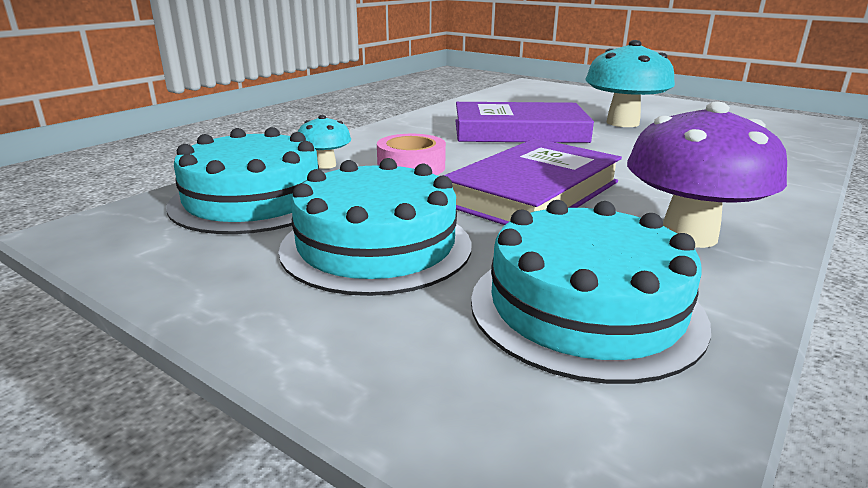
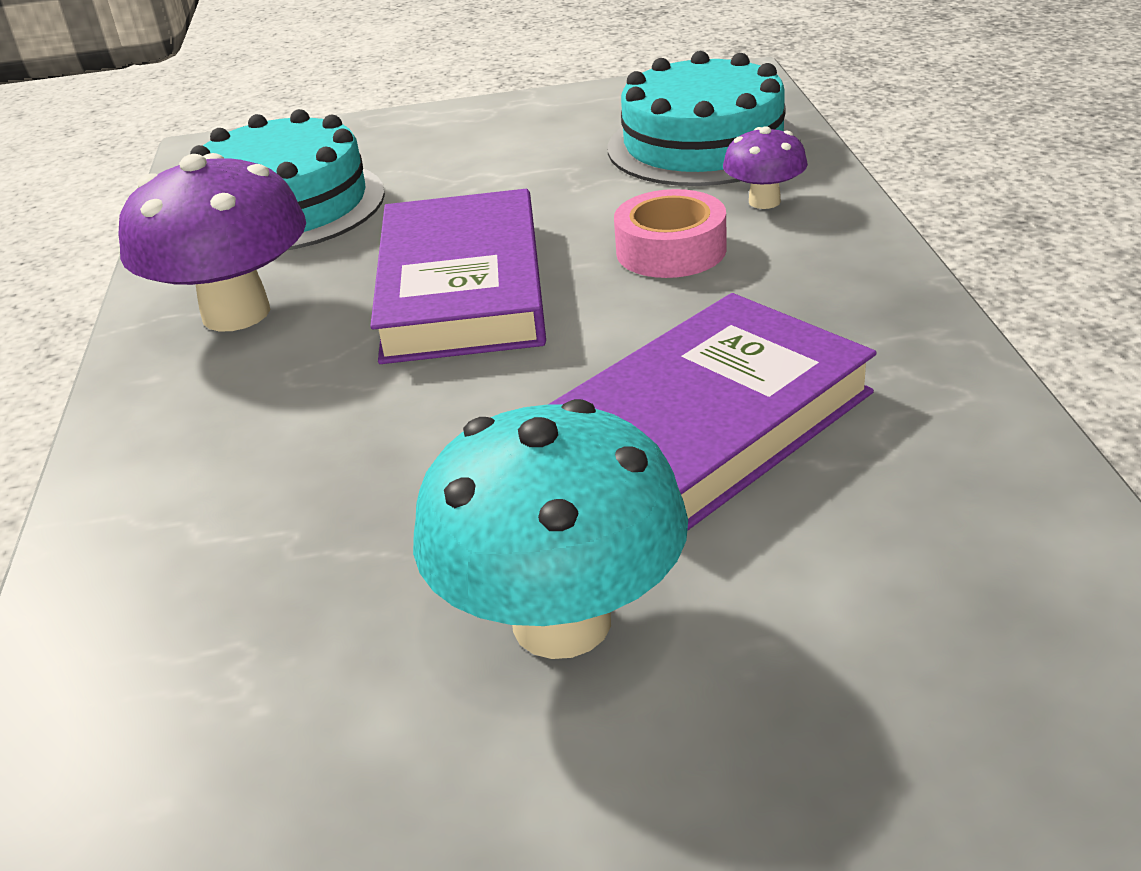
camera: 140 degrees right, 10 degrees up
(325, 165) = (764, 201): turquoise mushroom -> purple mushroom
(376, 246) = (505, 169): turquoise cake -> none

